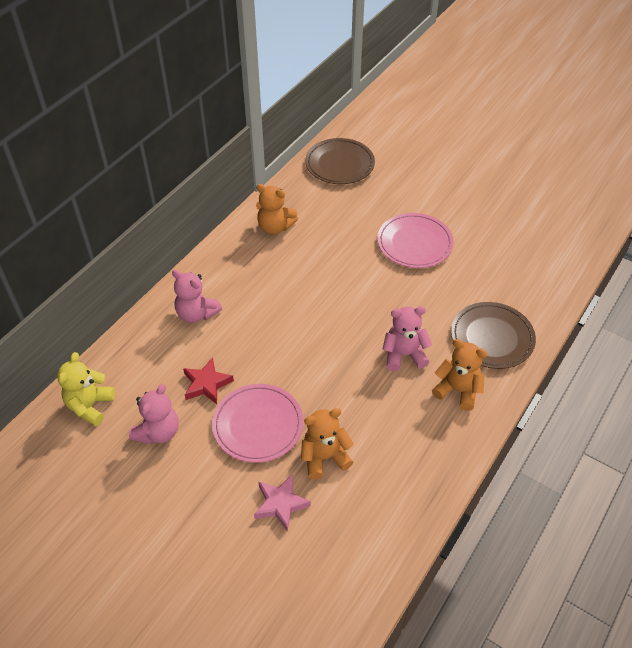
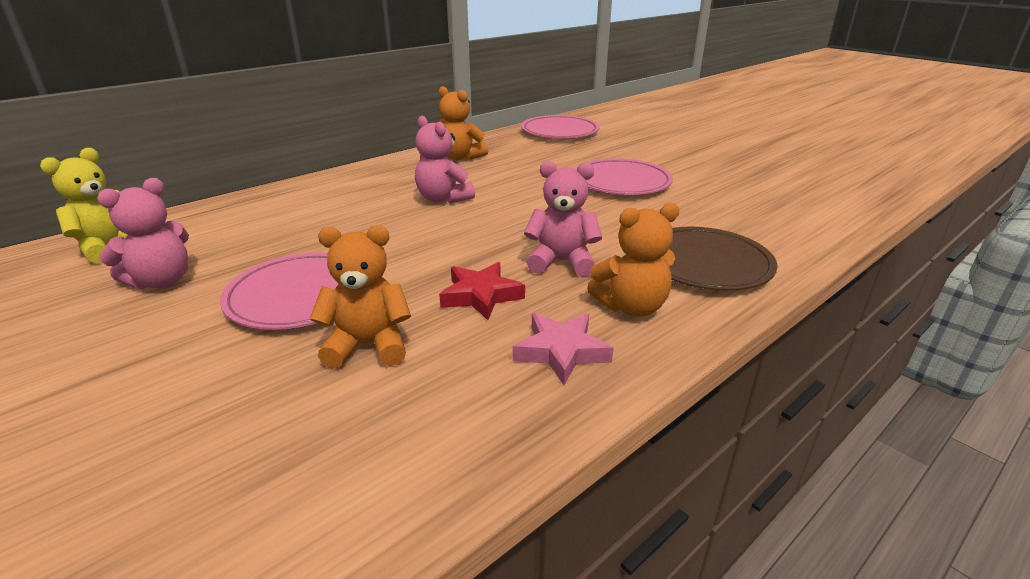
camera: 15 degrees right, 20 degrees down
(196, 314) = (317, 199): pink teddy bear -> pink teddy bear (443, 198)
(206, 384) = (271, 250): red star -> red star (481, 295)
(280, 504) = (248, 390): pink star -> pink star (561, 351)
(339, 164) = (559, 131): brown plate -> pink plate
(458, 390) = (631, 307): orange teddy bear -> orange teddy bear turned 120 degrees clockwise

